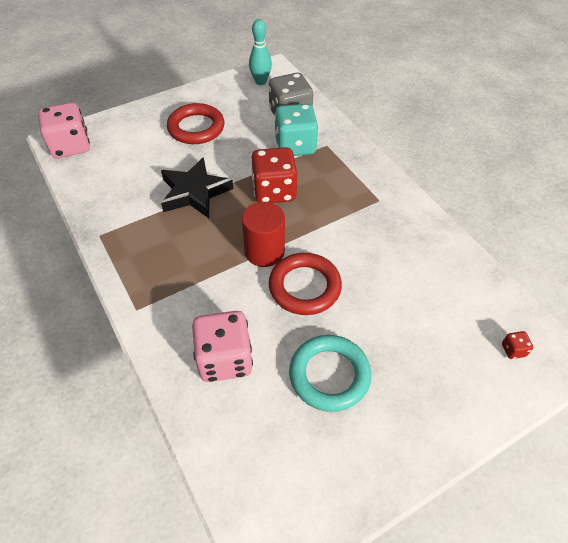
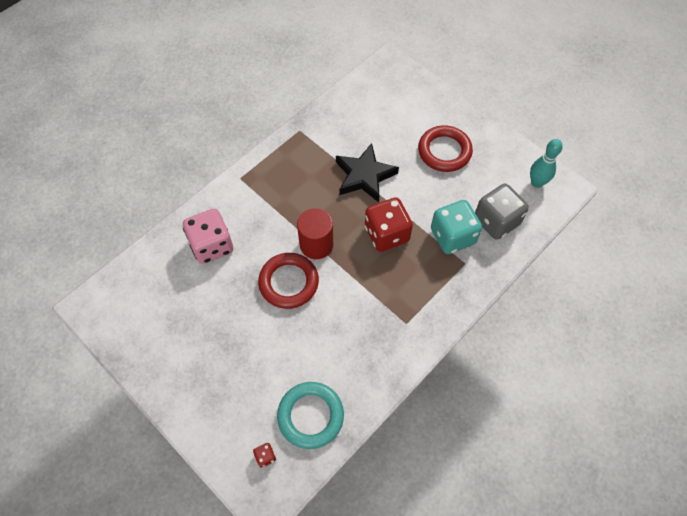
camera: 75 degrees right, 10 degrees up
(70, 146) = (385, 74): pink dice -> none
(329, 375) = (213, 317): turquoise ring -> turquoise ring (310, 416)

